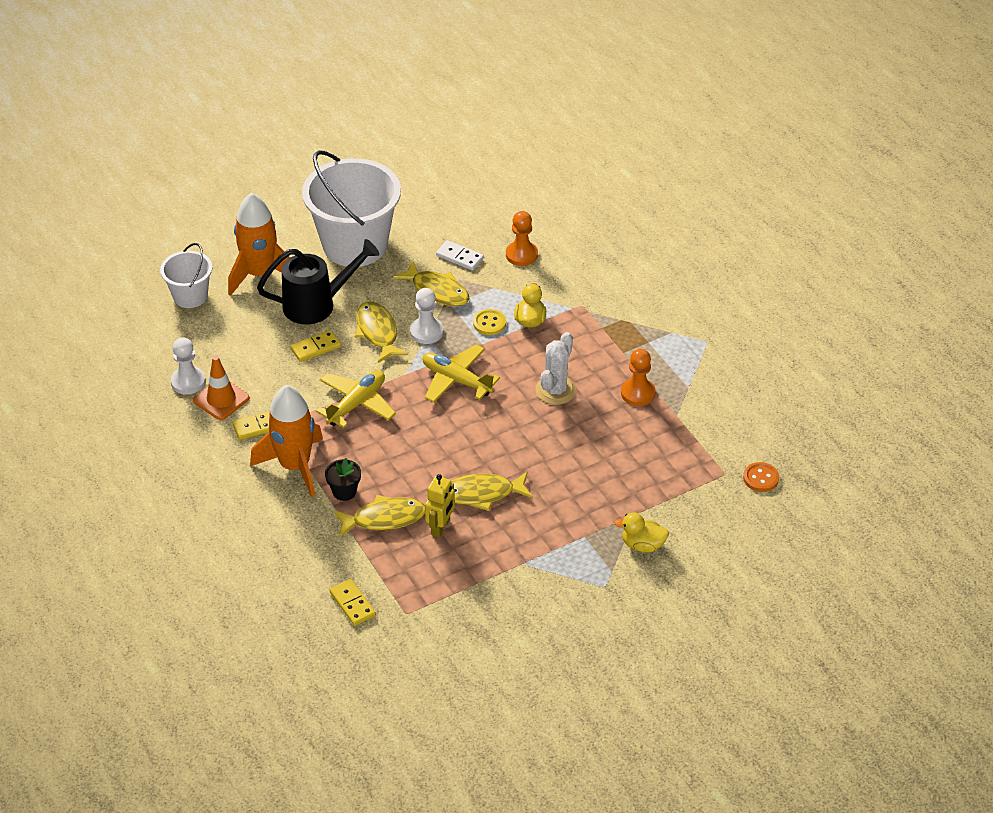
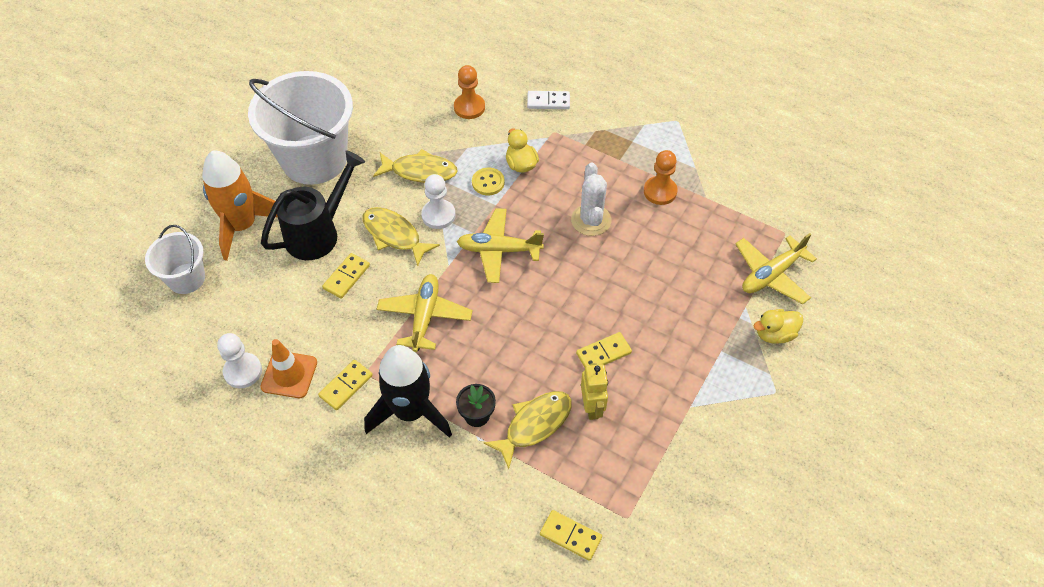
camera: 30 degrees left, 10 degrees up
(295, 466) = (410, 411): orange rocket -> black rocket
(459, 257) = (417, 132): white domino -> white domino (548, 102)
(482, 494) = (603, 353): yellow fish -> yellow domino
(681, 500) = (771, 274): none -> yellow plane
(760, 478) = (815, 223): orange button -> none

